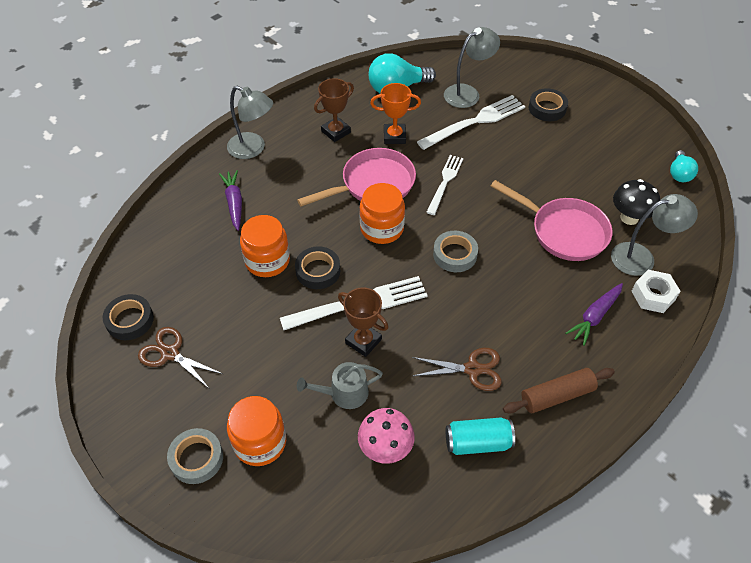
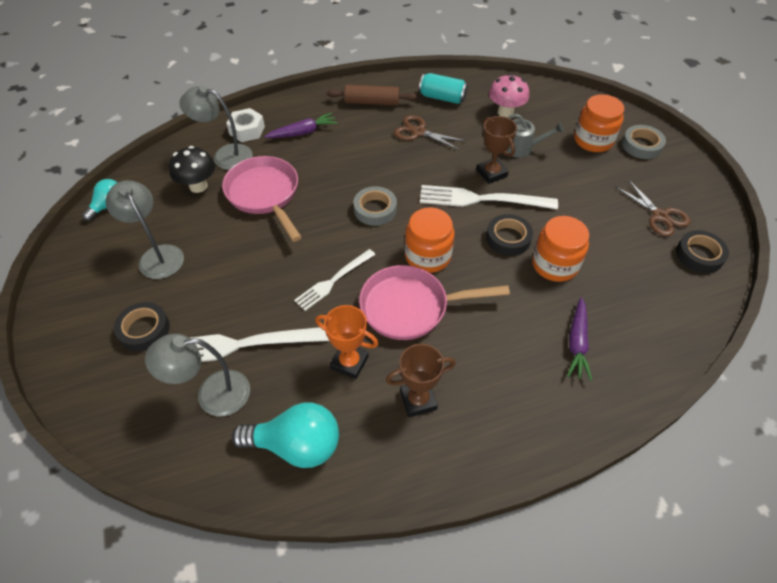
camera: 155 degrees left, 0 degrees up
(253, 149) = (537, 416): grey lamp -> grey lamp (157, 255)

